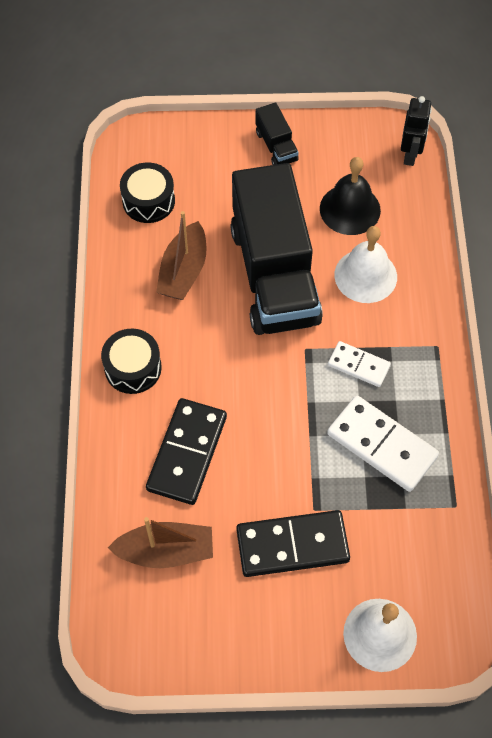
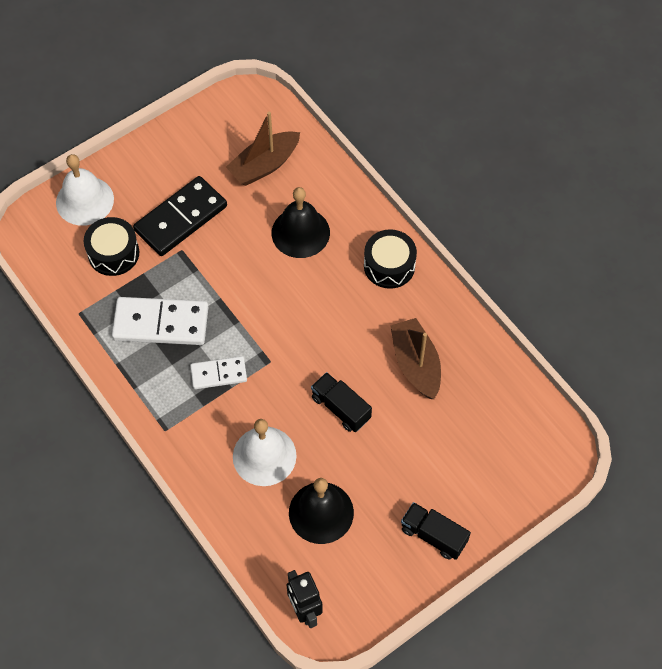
camera: 145 degrees right, 0 degrees up
(148, 201) = (497, 407): black drum -> black drum (113, 253)
(187, 453) = (300, 232): black domino -> black bell
(274, 274) = (341, 408): black truck -> black truck, size x0.41

